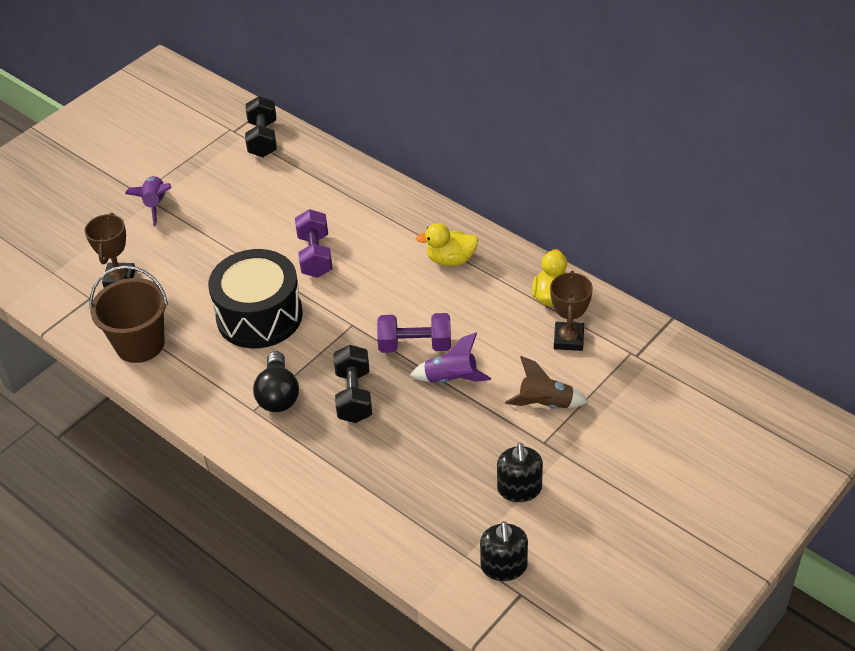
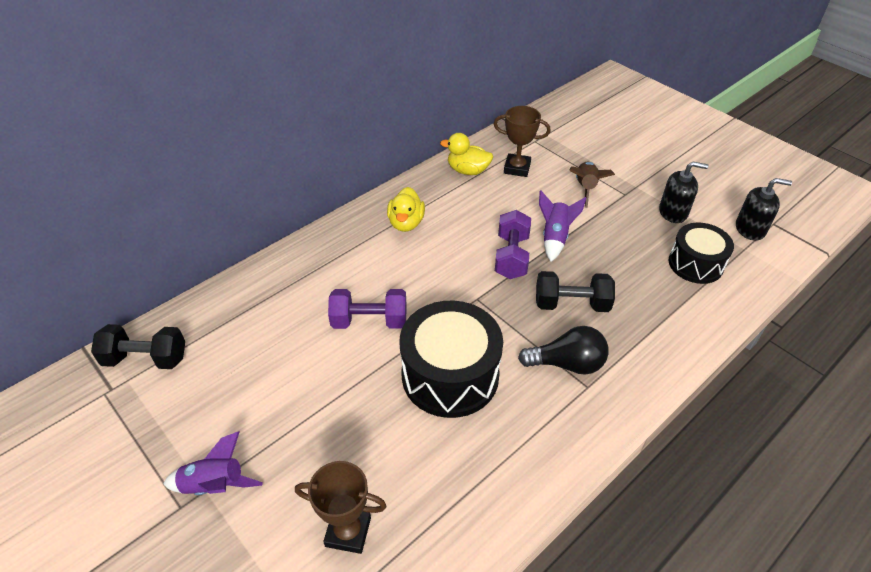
camera: 85 degrees left, 0 degrees up
(140, 344) = (475, 504): brown bucket -> none
(430, 504) = (695, 264): none -> black drum

